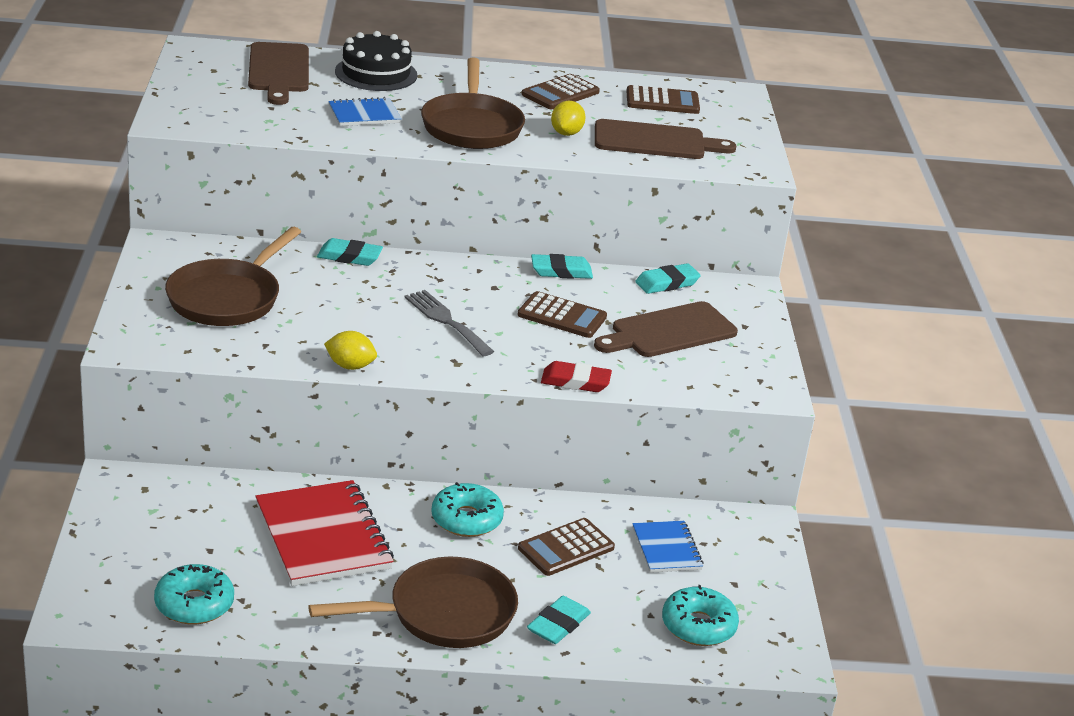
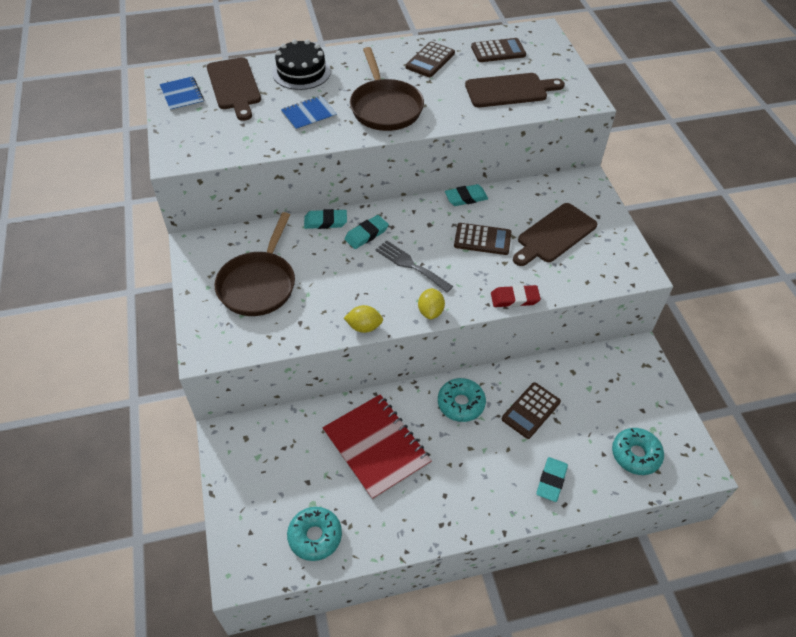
camera: 10 degrees left, 20 degrees up
(443, 613) = (477, 493): brown pan -> none
(566, 133) = (450, 98): yellow lemon -> yellow lemon (430, 311)
(666, 549) = (591, 392): blue notebook -> blue notebook (182, 95)
(667, 283) = (535, 190): turquoise eraser -> turquoise eraser (366, 234)

